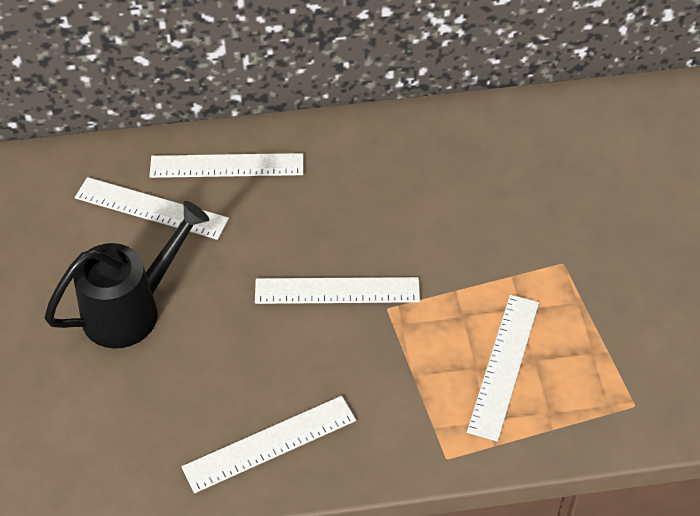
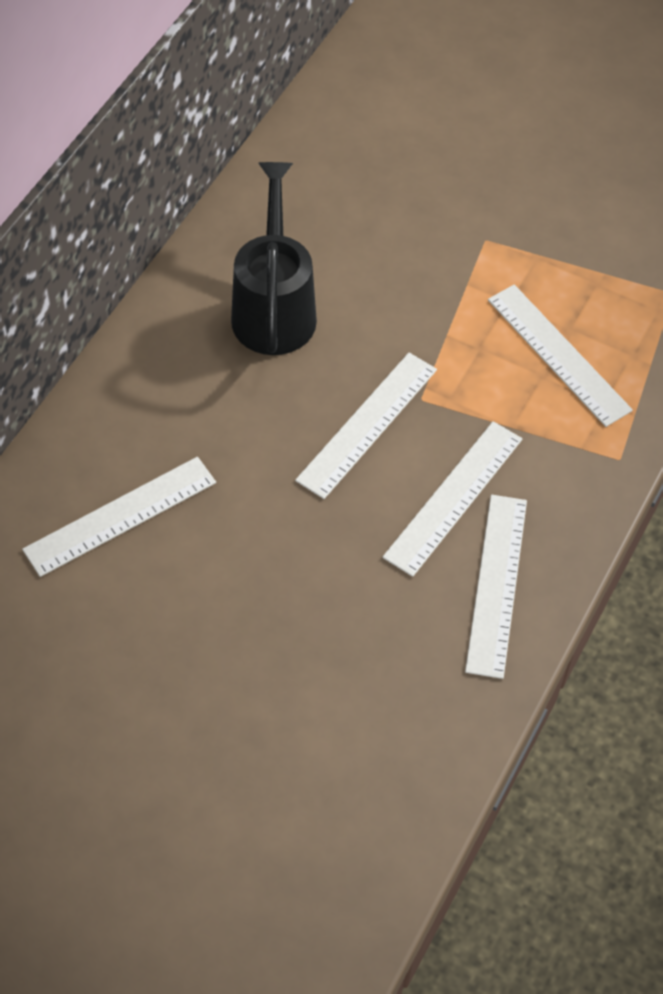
camera: 55 degrees left, 5 degrees up
(131, 309) = (238, 608): black watering can -> black watering can (274, 308)
(227, 165) = (126, 418): white ruler -> white ruler (453, 497)

